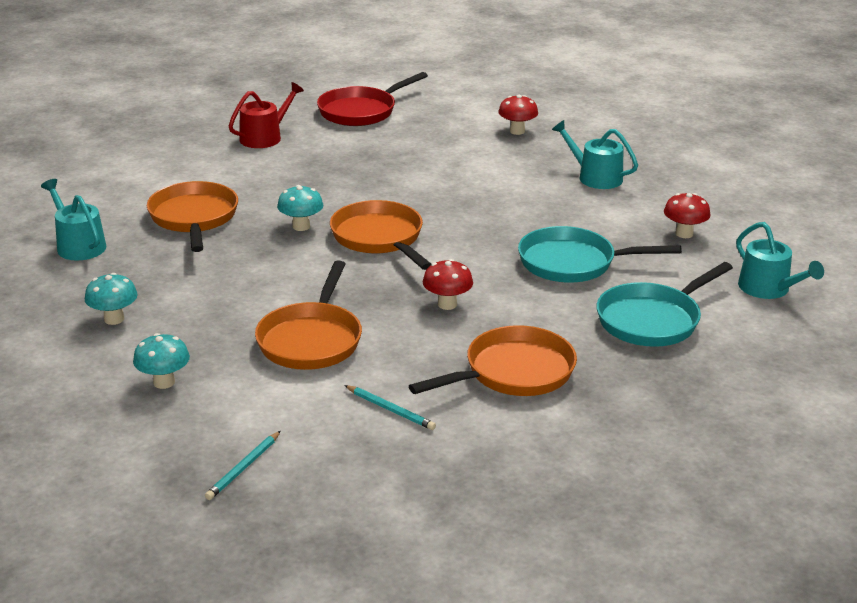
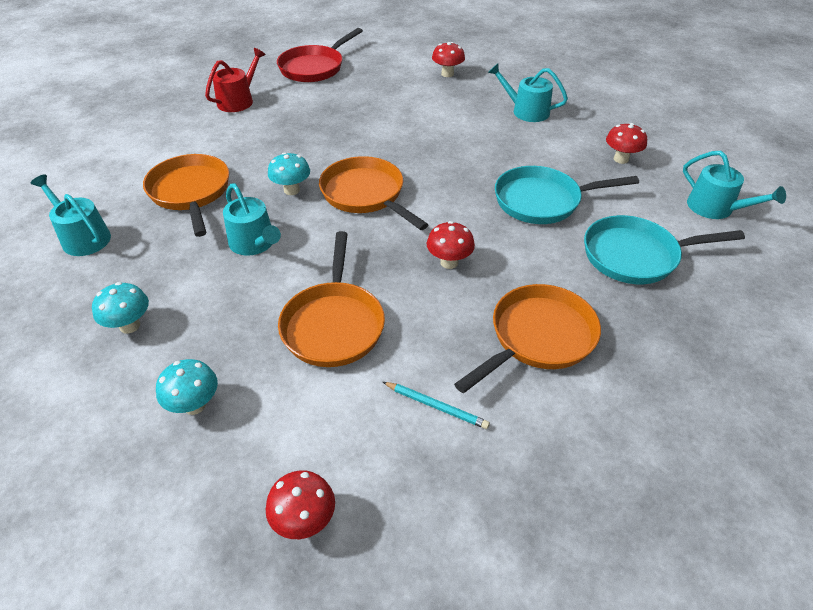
camera: 10 degrees left, 15 degrees up
(244, 468) = (304, 520): turquoise pencil -> red mushroom
(250, 268) = (254, 243): none -> turquoise watering can
(652, 320) = (636, 256): turquoise pan -> turquoise pan turned 45 degrees clockwise

